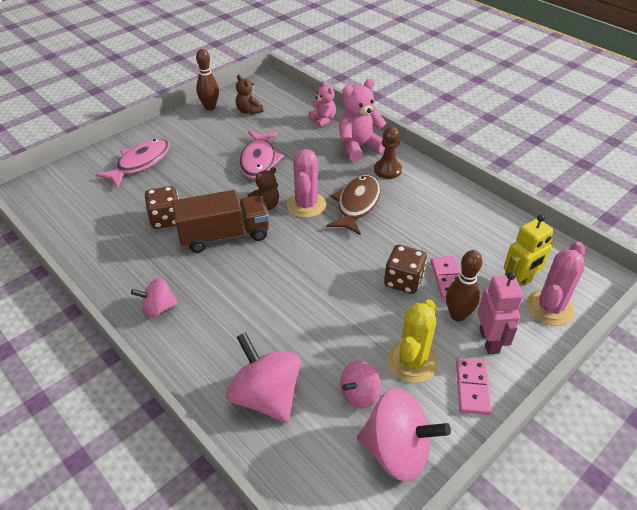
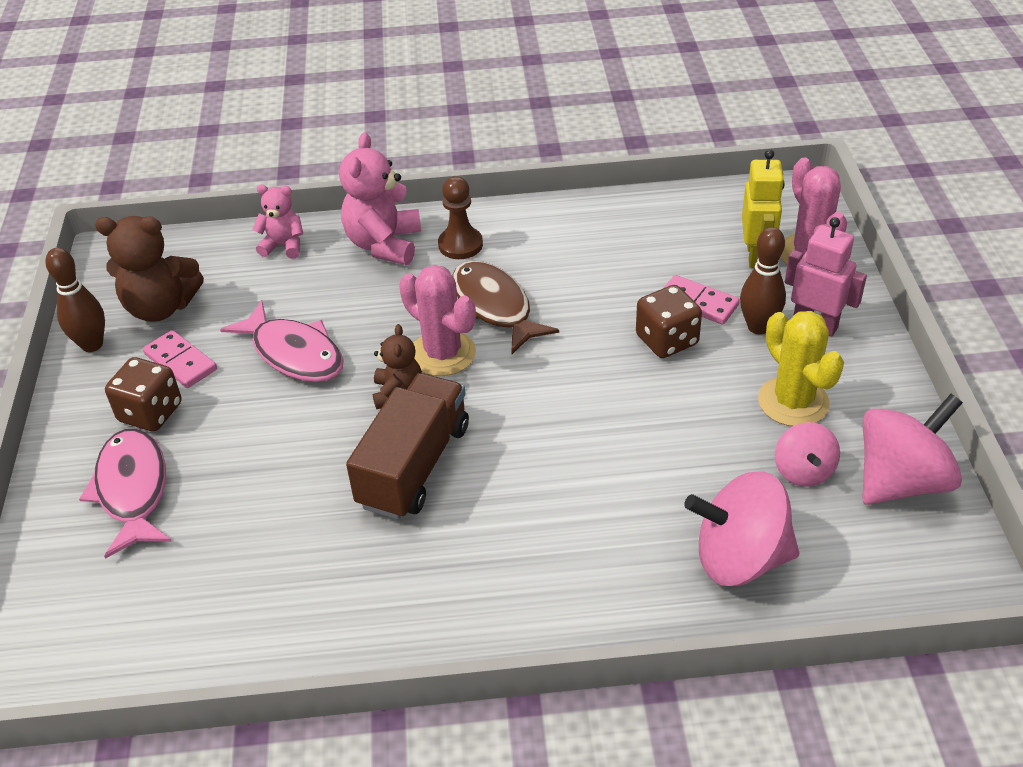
camera: 50 degrees left, 0 degrees up
(158, 308) = (490, 604): pink spinning top -> none
(166, 219) = (308, 516): brown dice -> brown dice (150, 412)
(249, 111) = (161, 307): brown teddy bear -> brown teddy bear, size x1.68
(472, 387) = (865, 375): pink domino -> pink domino (181, 362)

